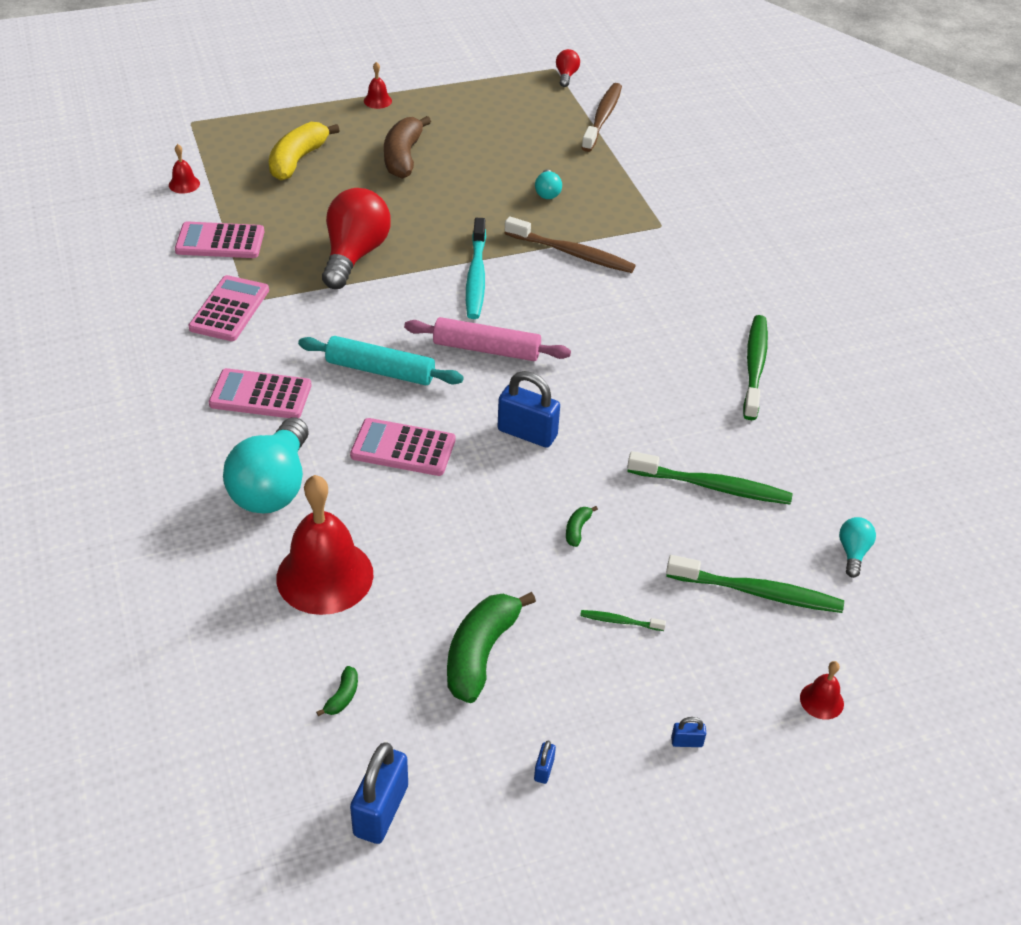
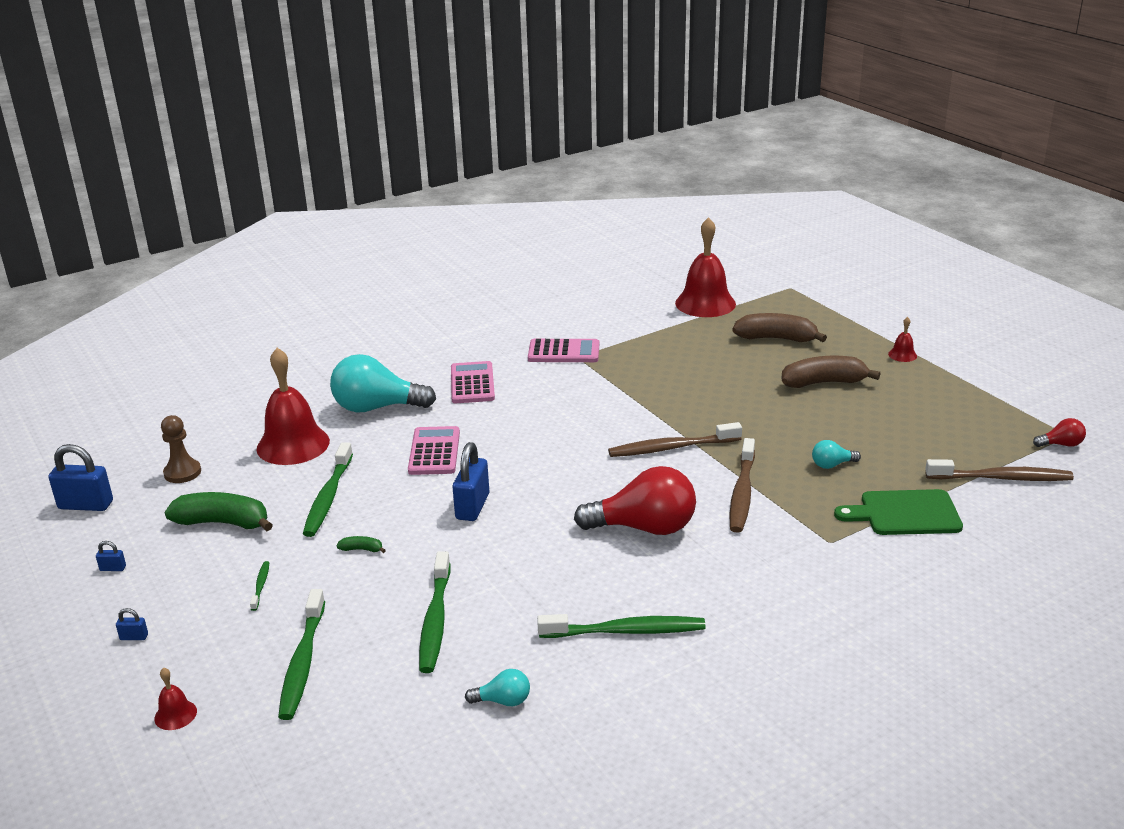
camera: 80 degrees right, 15 degrees down
(184, 184) = (705, 303): red bell -> red bell, size x2.34
(220, 241) = (643, 331): pink calculator -> none
(297, 160) = (776, 338): yellow banana -> brown banana
(342, 696) = (182, 473): green banana -> brown pawn
(354, 255) = (663, 387): red light bulb -> red light bulb (644, 528)
(380, 370) = (522, 425): turquoise rolling pin -> none
(463, 550) = (328, 497): none -> green toothbrush
(476, 276) = (671, 448): turquoise toothbrush -> brown toothbrush
(486, 349) = (573, 469): pink rolling pin -> none
(634, 178) = (905, 513): none -> green cutting board
(687, 742) = (134, 637): blue padlock -> blue padlock turned 75 degrees counterclockwise
(853, 552) = (365, 725): turquoise light bulb -> turquoise light bulb (503, 701)

